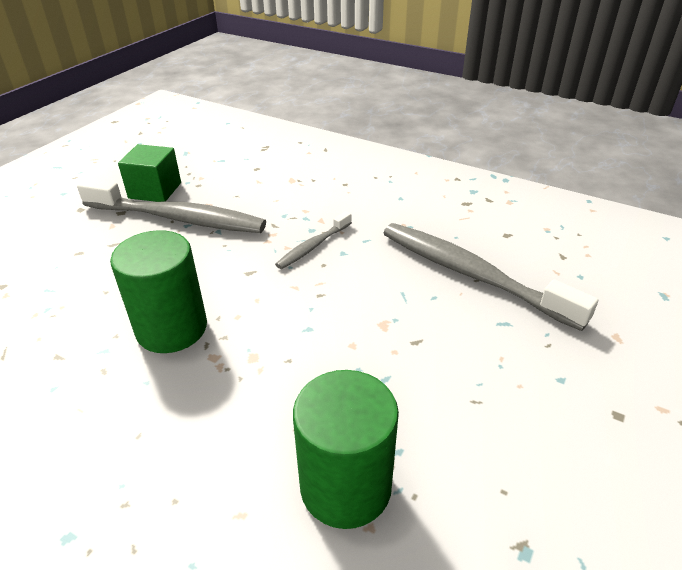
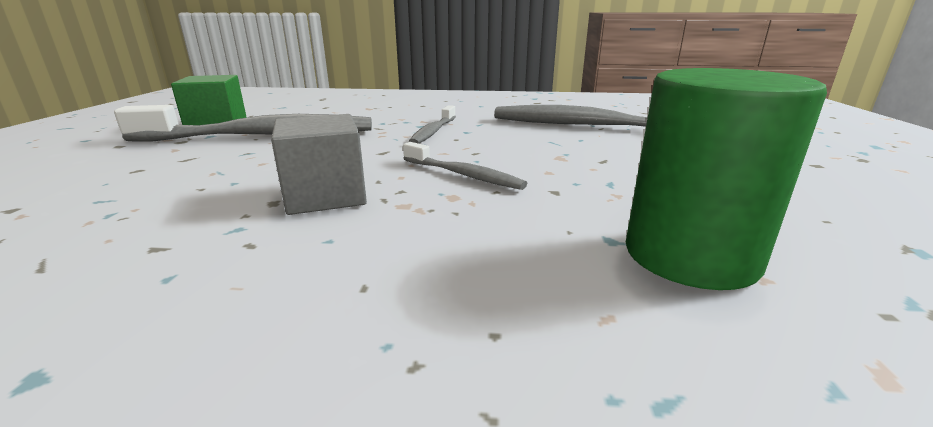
camera: 25 degrees left, 15 degrees down
(172, 328) = (325, 196): green cylinder -> grey cube
(282, 330) = (464, 175): none -> grey toothbrush

